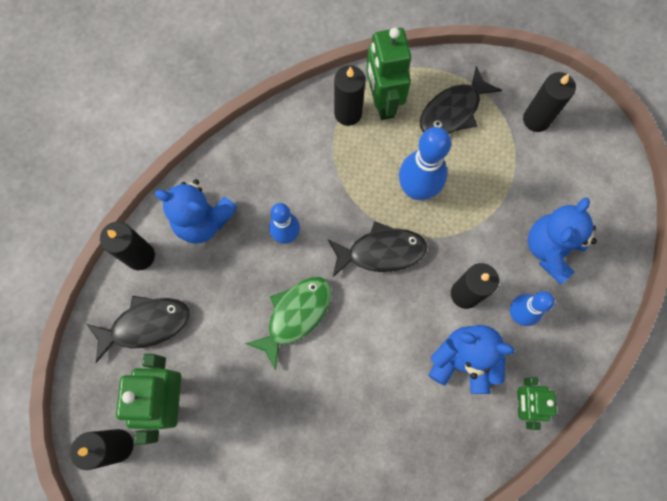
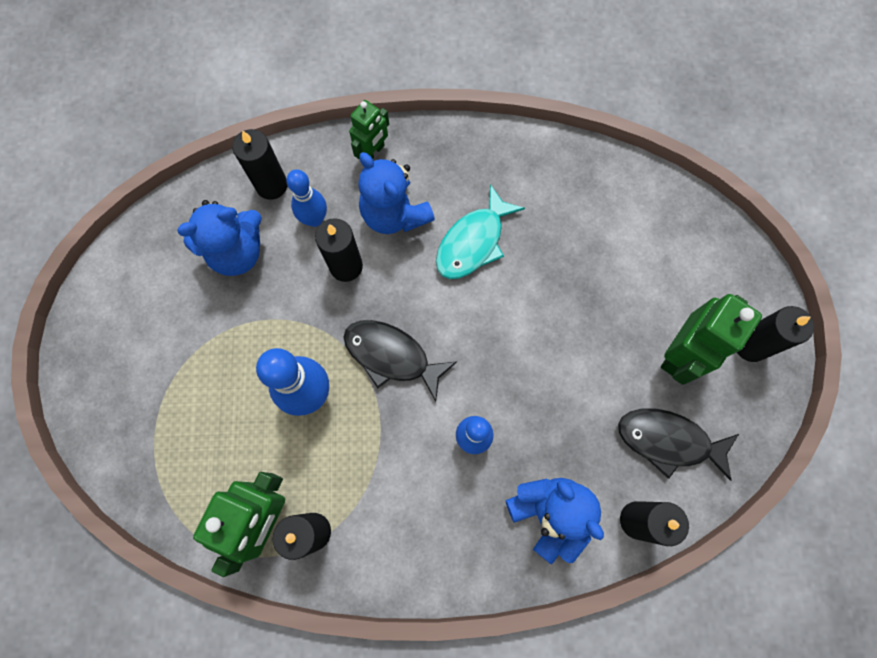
camera: 145 degrees left, 0 degrees up
(296, 315) = (515, 352): green fish -> none
(386, 381) = (473, 242): none -> turquoise fish
(453, 111) = (203, 453): black fish -> none
(536, 119) = (131, 382): black candle -> black candle (271, 185)

